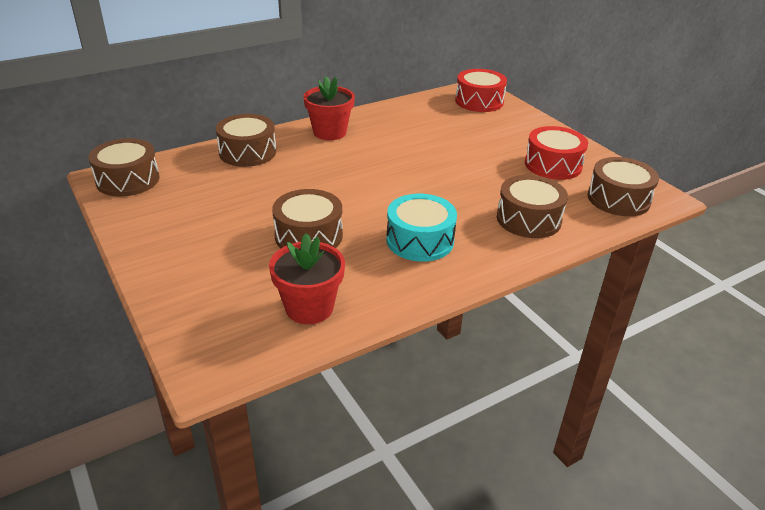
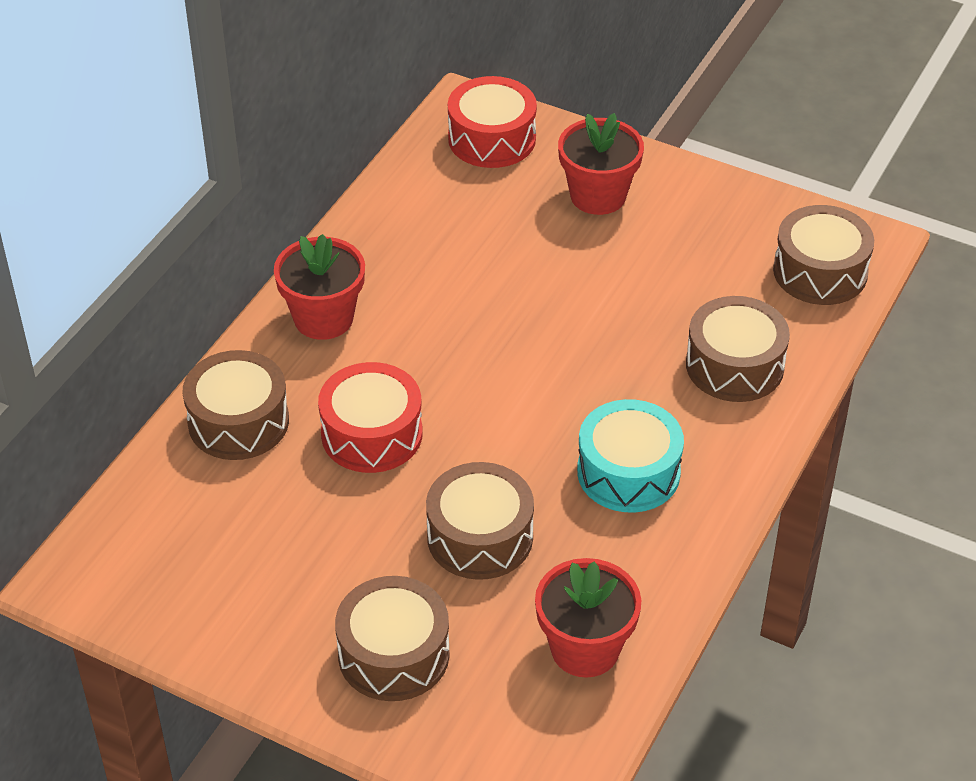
camera: 30 degrees left, 10 degrees up
(128, 180) = (113, 567): brown drum -> brown drum (393, 654)
(514, 134) = (598, 196): none -> red flower pot
(553, 165) = (695, 241): red drum -> red drum (372, 434)

